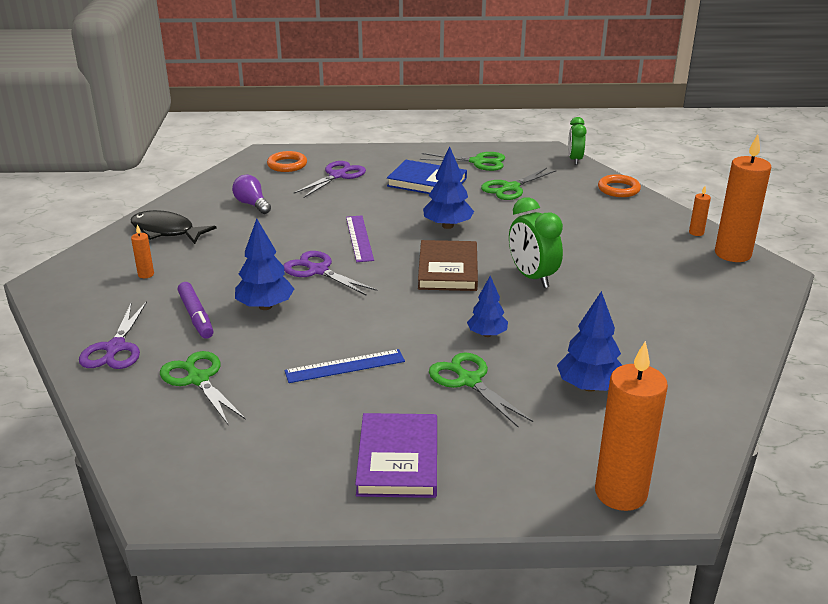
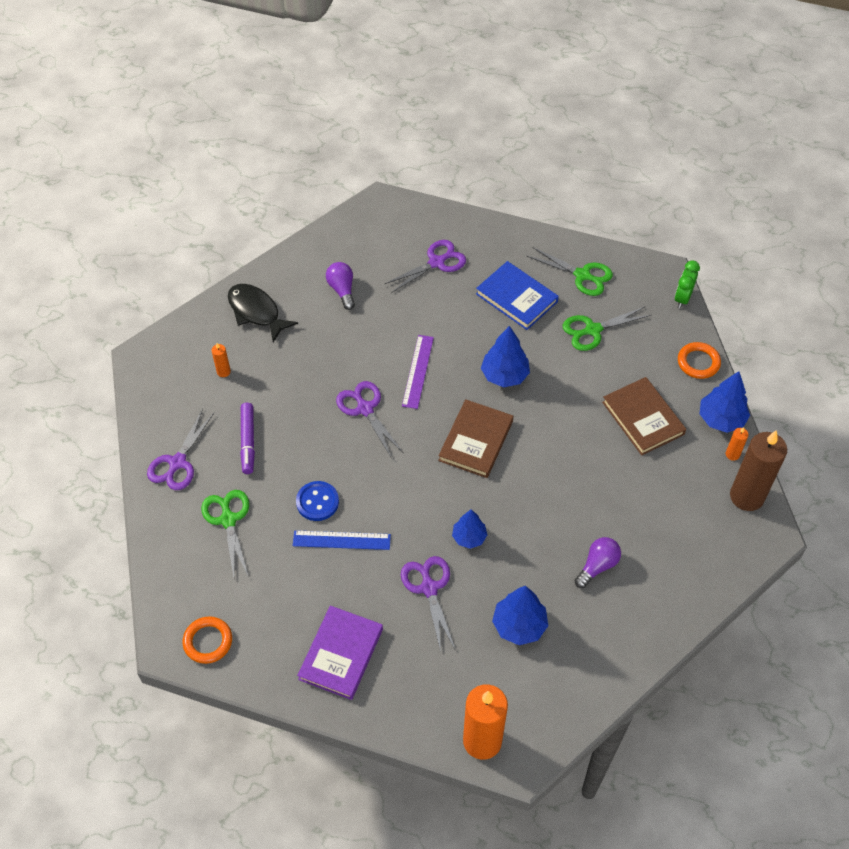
camera: 20 degrees right, 25 degrees up
(265, 306) = (306, 445): blue tree -> blue tree (721, 419)
(287, 165) = (396, 230): orange ring -> orange ring (208, 641)
(300, 344) = (317, 502): none -> blue button
(469, 380) = (429, 588): green scissors -> purple scissors
(532, 277) = (544, 474): green clock -> none
(597, 227) = (643, 418): none -> brown book
(634, 326) = (597, 566): none -> purple light bulb
(732, 254) = (746, 496): orange candle -> brown candle

